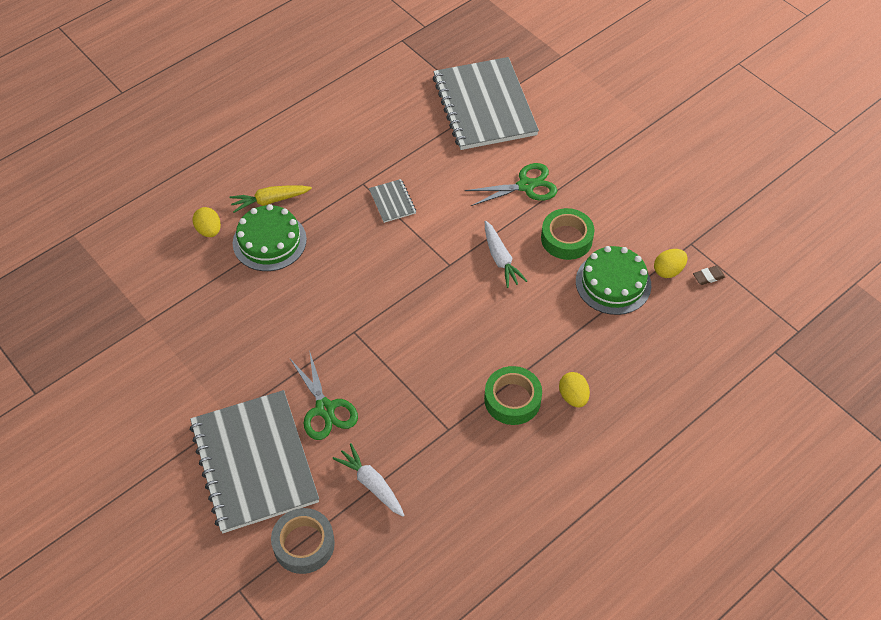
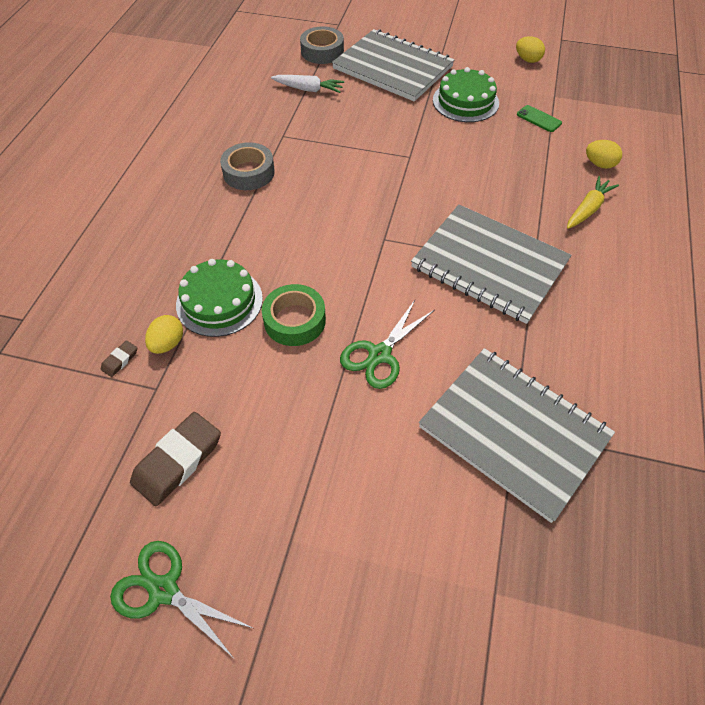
camera: 145 degrees right, 0 degrees up
(196, 304) = (539, 119): none -> green phone
(269, 241) = (546, 181): green cake -> green cake (465, 101)
(325, 409) = (379, 108): green scissors -> green scissors (163, 590)
(392, 202) = (489, 265): grey notebook -> grey notebook, size x2.47
(500, 259) = (343, 267): white carrot -> none
(512, 399) = (249, 172): green tape -> grey tape
(573, 397) = (200, 196): yellow egg -> yellow egg (527, 60)
(695, 193) = (178, 461): none -> brown eraser

